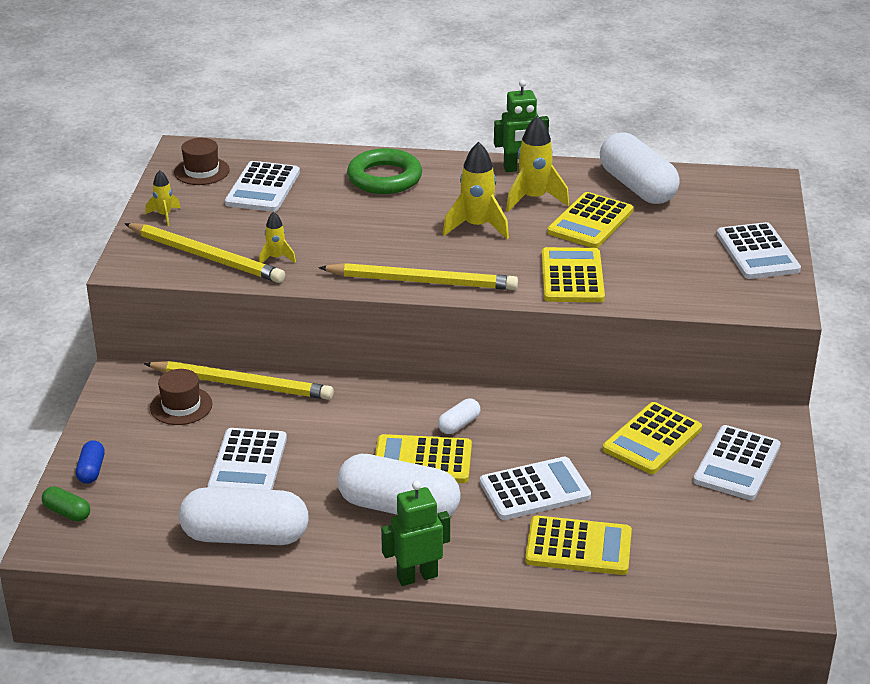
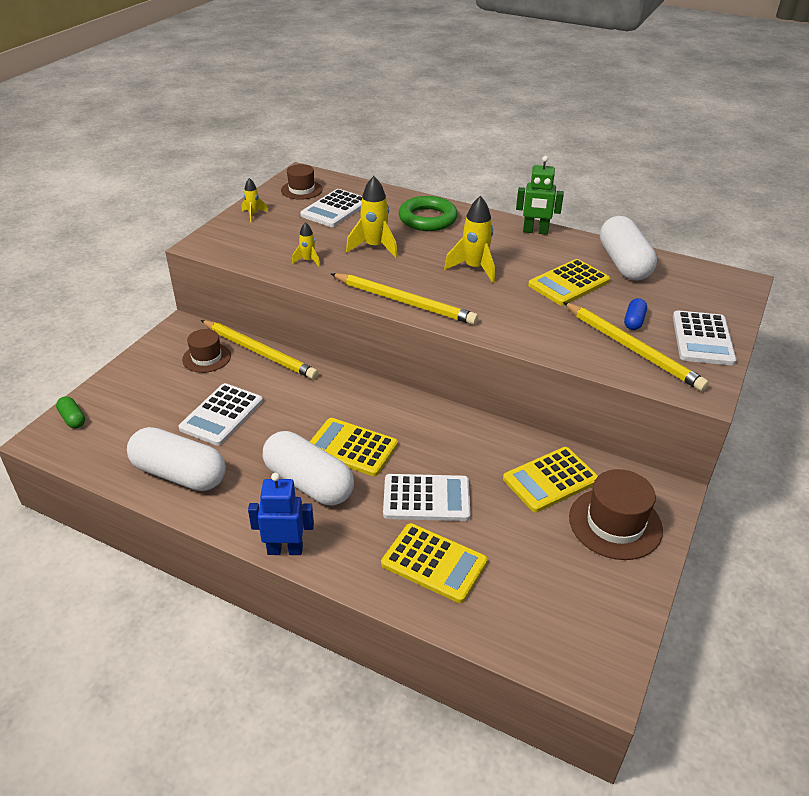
camera: 20 degrees right, 5 degrees up
(91, 470) = (112, 391): blue capsule -> blue capsule (634, 321)
(206, 256) = (259, 249): yellow pencil -> yellow pencil (632, 348)
(417, 576) = (285, 549): green robot -> blue robot
(459, 424) = (398, 425): white capsule -> none
(534, 199) = (533, 256): yellow rocket -> yellow rocket (374, 247)
(572, 276) = (528, 324): yellow calculator -> none
(736, 464) = (615, 523): white calculator -> brown hat

